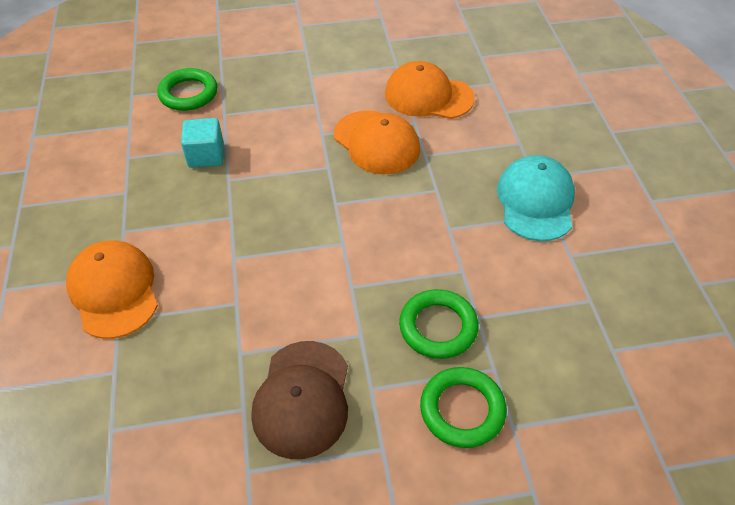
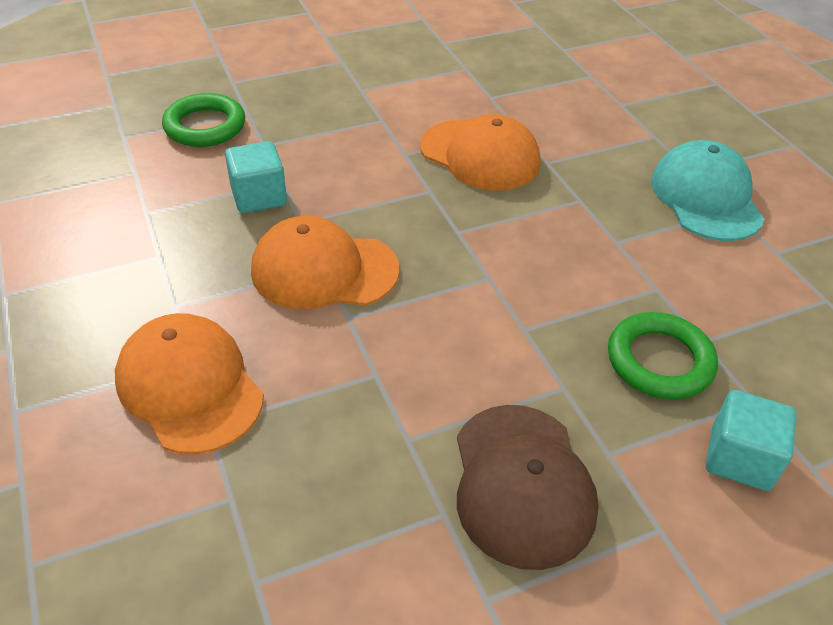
camera: 15 degrees left, 5 degrees down
(428, 96) = (520, 97): orange cap -> orange cap (324, 270)
(462, 410) = (740, 458): green ring -> turquoise cube

